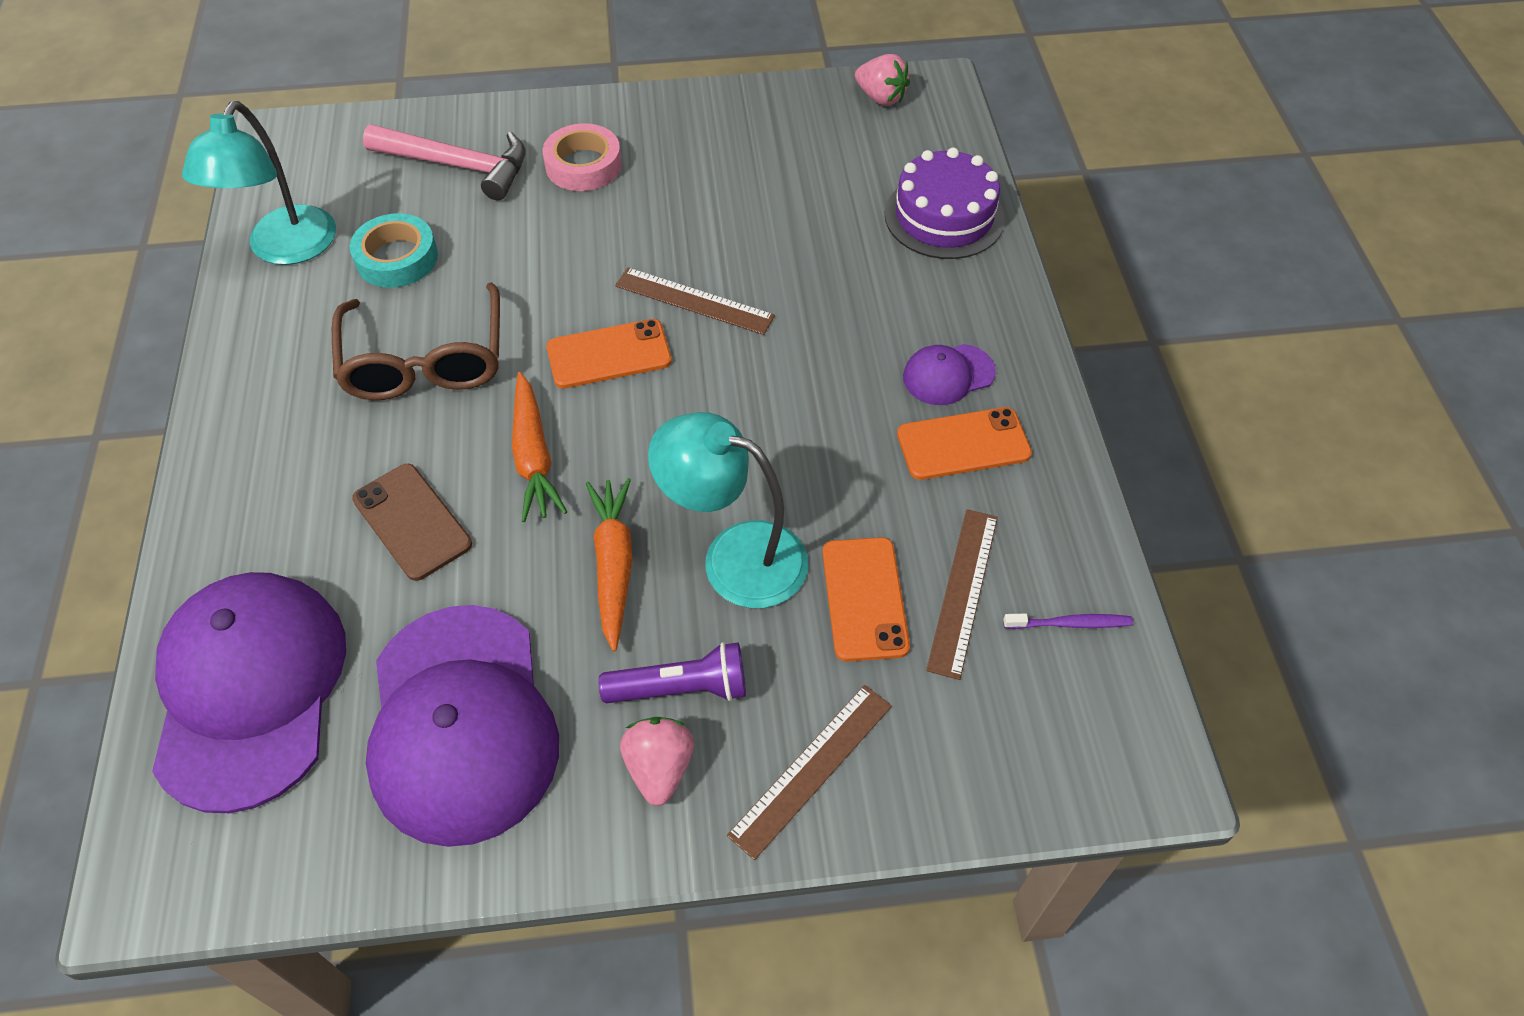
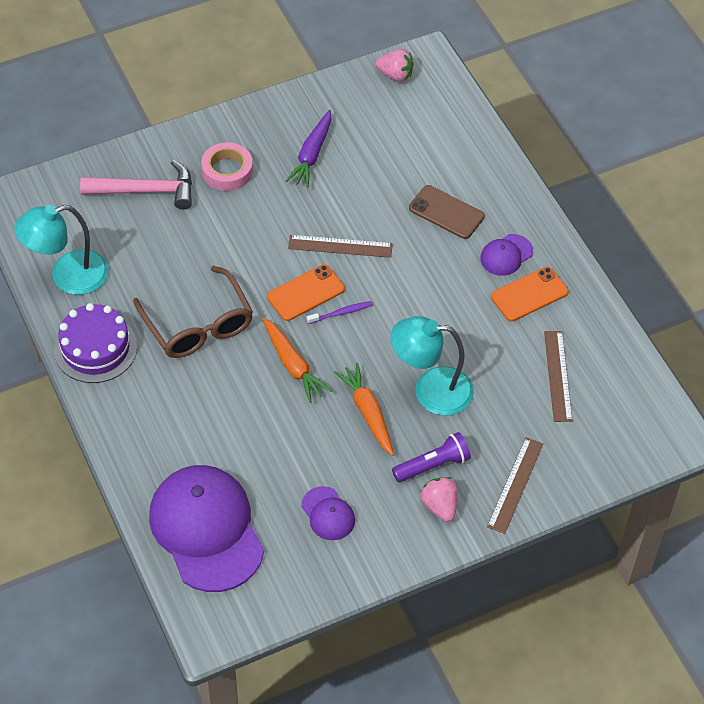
camera: 20 degrees left, 0 degrees up
(285, 249) = (68, 276): turquoise lamp -> turquoise lamp turned 75 degrees clockwise
(397, 258) = (143, 264): turquoise tape -> none
(412, 522) = (243, 420): brown phone -> brown phone (446, 212)
(461, 723) = (328, 514): purple cap -> purple cap, size x0.45
(713, 171) = (312, 155): none -> purple carrot
(864, 599) = (508, 394): orange phone -> none
(944, 216) = (466, 152): purple cake -> purple cake (95, 348)
(1070, 624) = (618, 378): purple toothbrush -> purple toothbrush (341, 313)

